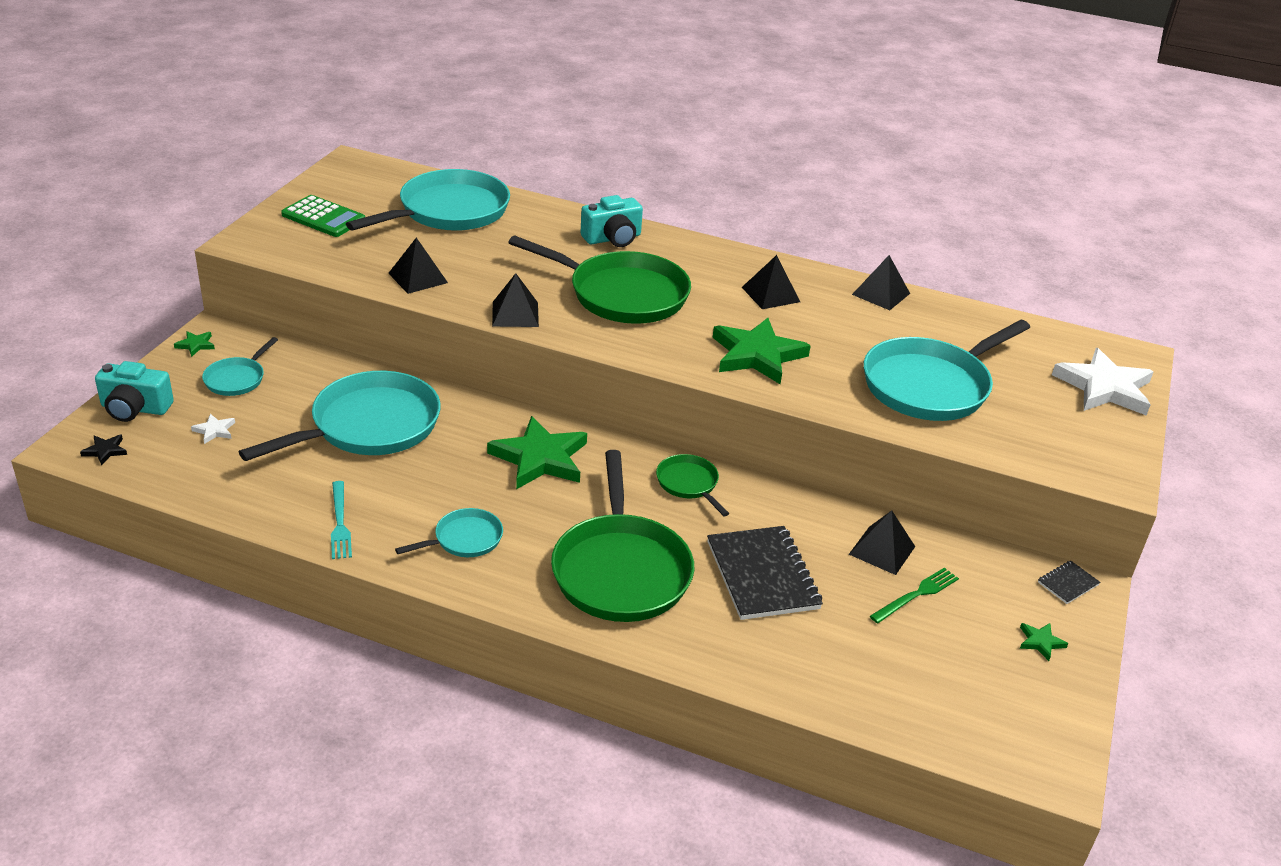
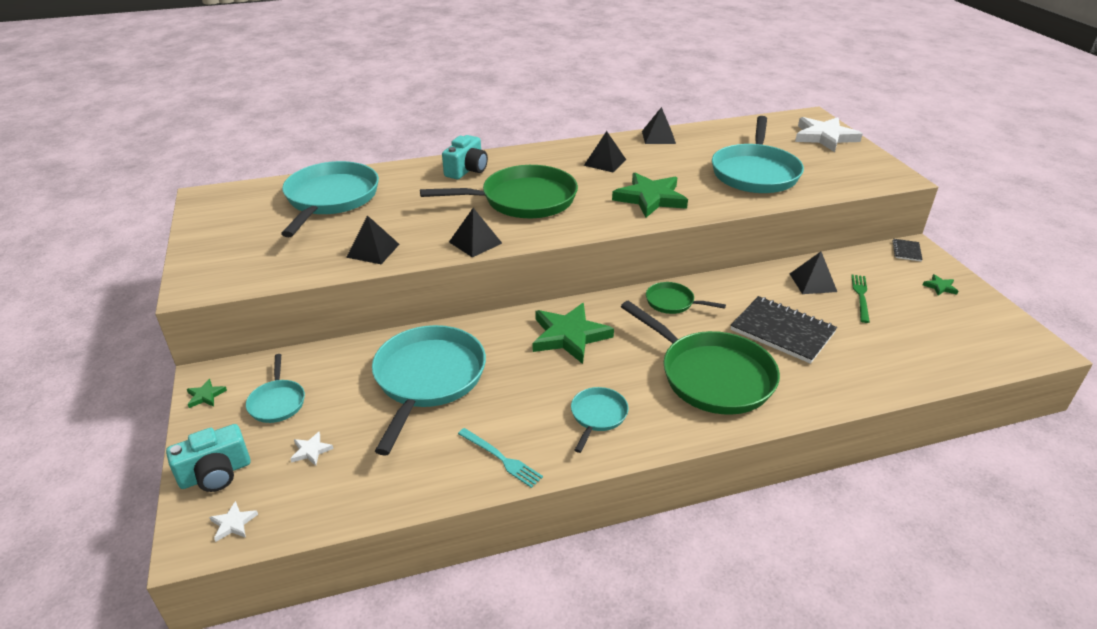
camera: 35 degrees left, 0 degrees up
(105, 451) = (233, 523): black star -> white star
(323, 217) = (237, 242): green calculator -> none

